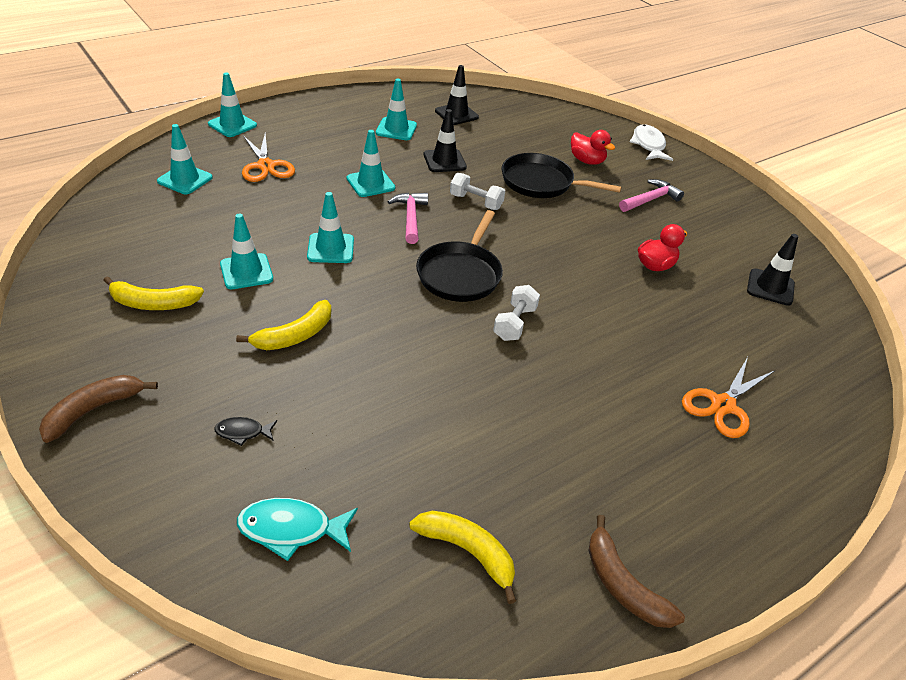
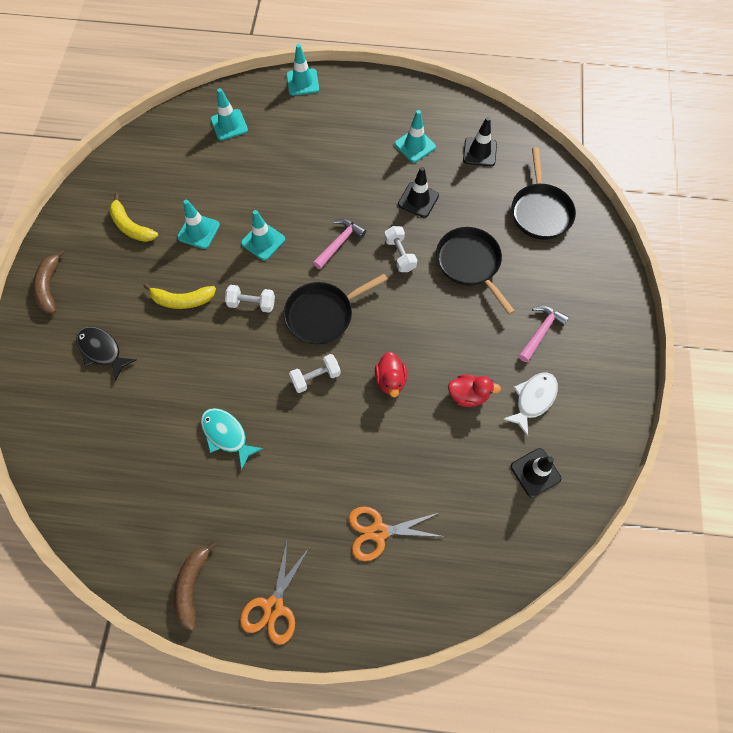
camera: 45 degrees right, 25 degrees up
(93, 410) = (49, 286): brown banana -> brown banana turned 90 degrees counterclockwise
(243, 432) = (102, 350): black fish -> black fish, size x1.77
(266, 166) = (289, 138): orange scissors -> orange scissors (273, 607)
(291, 529) = (75, 427): turquoise fish -> turquoise fish (227, 435)
(370, 183) = (343, 194): turquoise traffic cone -> none
(378, 300) = (251, 303): none -> white dumbbell
(467, 552) = (139, 505): yellow banana -> none
(550, 131) = (540, 211): none -> black pan
(587, 161) = (534, 261): red duck -> red duck (390, 380)
(648, 145) = (611, 274): white fish -> white fish (533, 400)
(650, 199) = (541, 332): pink hammer -> pink hammer turned 60 degrees counterclockwise

